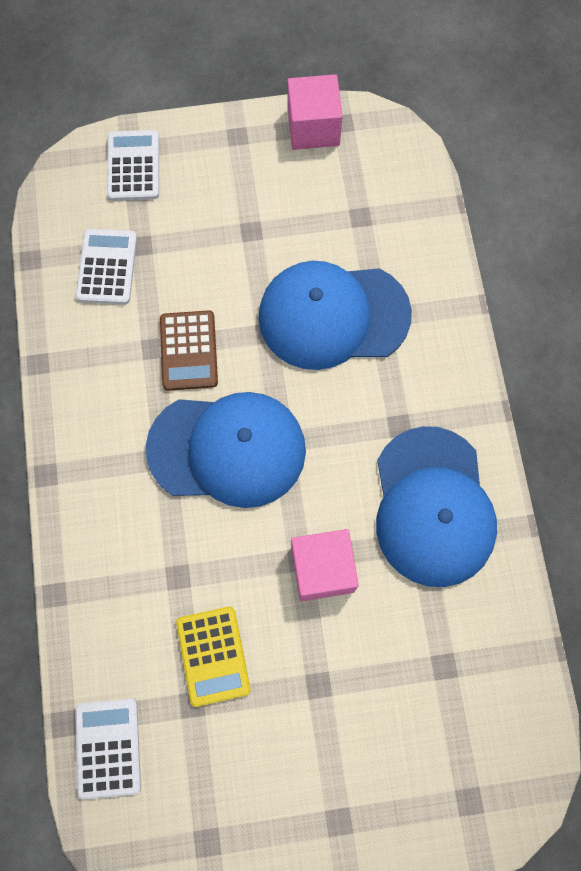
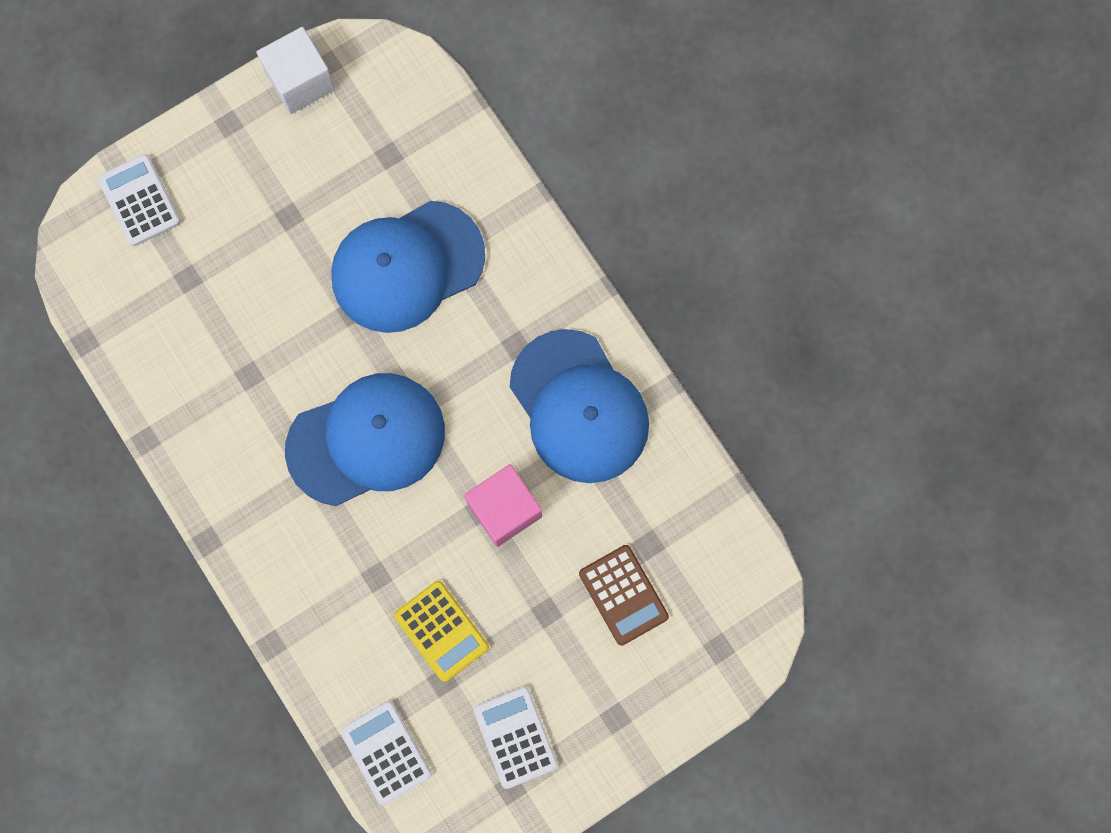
camera: 25 degrees left, 5 degrees up
(107, 267) = (165, 315): white calculator -> white calculator (515, 737)
(189, 351) = (285, 362): brown calculator -> brown calculator (623, 595)
(313, 127) = (300, 81): pink cube -> white cube

